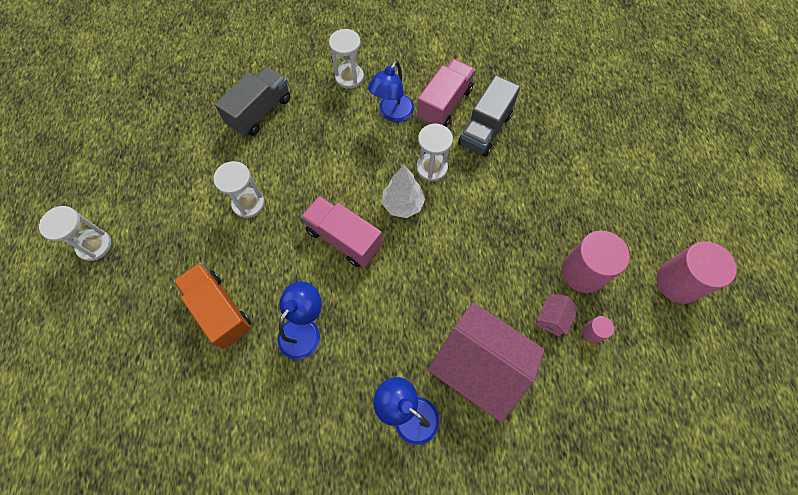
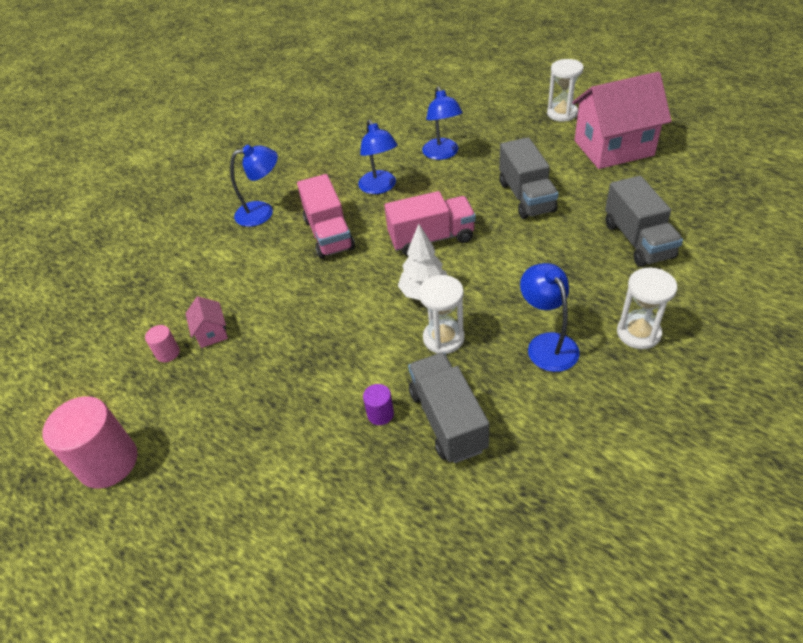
camera: 135 degrees right, 20 degrees down
(219, 310) = (442, 154): orange truck -> blue lamp
(248, 203) = (526, 197): white hourglass -> grey truck
(444, 104) = (520, 402): pink truck -> pink truck (329, 234)
(478, 366) = (241, 264): pink house -> pink house (613, 148)
(511, 163) = (380, 414): none -> purple cylinder
(583, 272) = (213, 387): pink cylinder -> none

